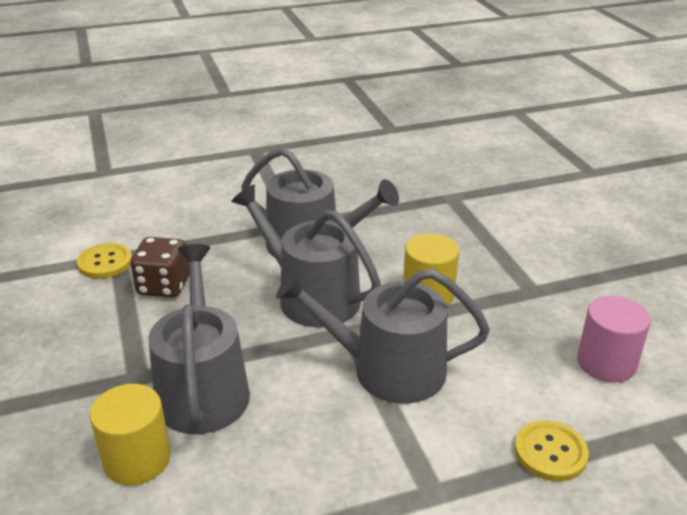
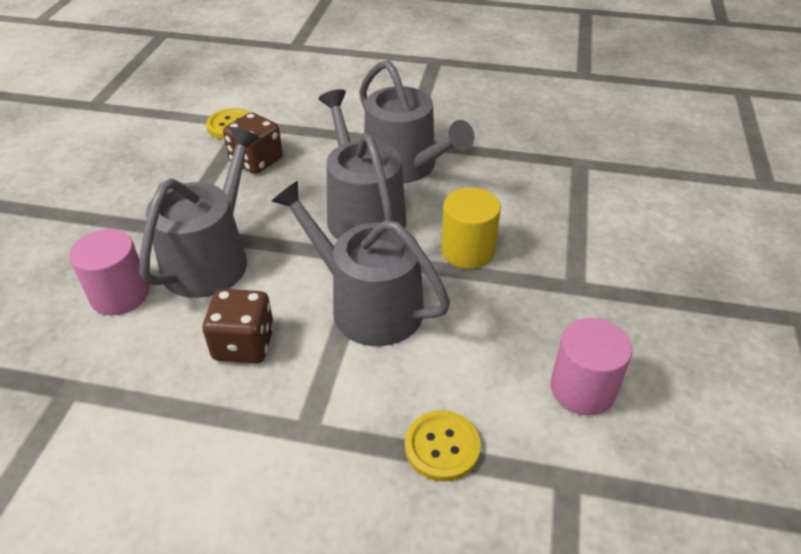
camera: 30 degrees right, 10 degrees up
(137, 459) = (120, 295): yellow cylinder -> pink cylinder
(309, 449) = (244, 344): none -> brown dice

